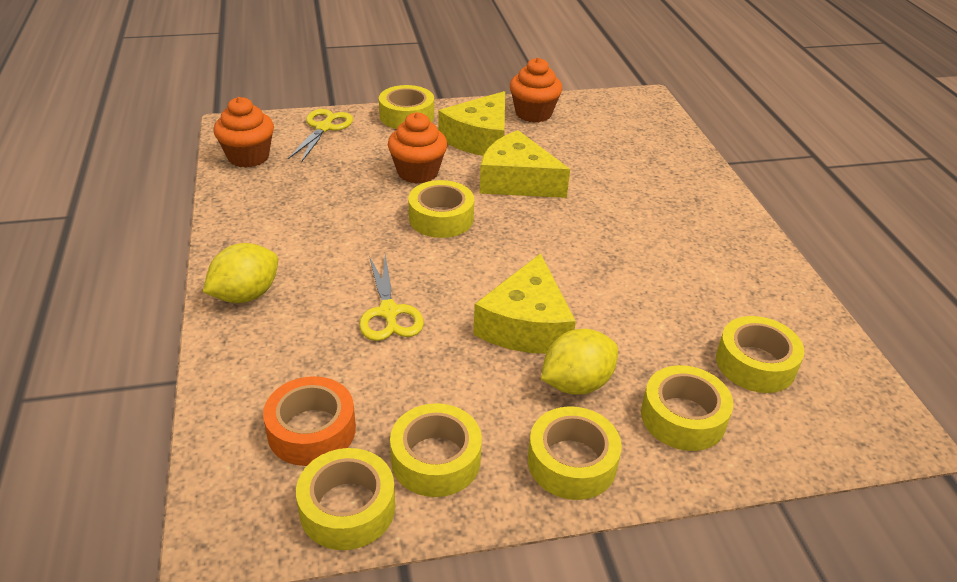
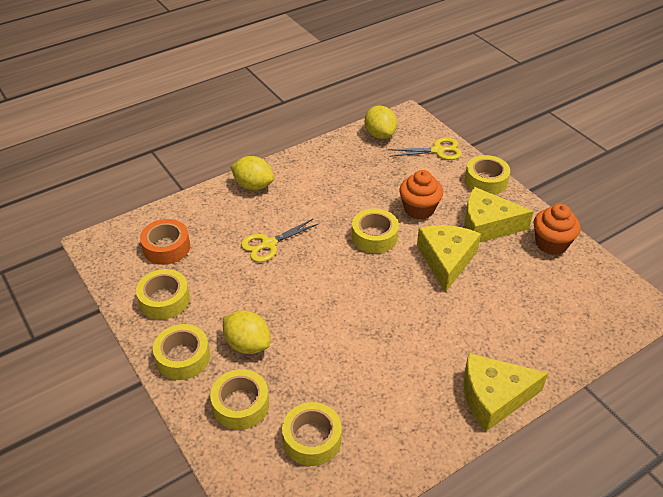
camera: 70 degrees right, 5 degrees up
(248, 157) = (379, 134): orange cupcake -> yellow lemon
(347, 508) = (123, 278): yellow tape -> none
(526, 325) = (289, 307): yellow cheese -> yellow cheese (494, 397)

